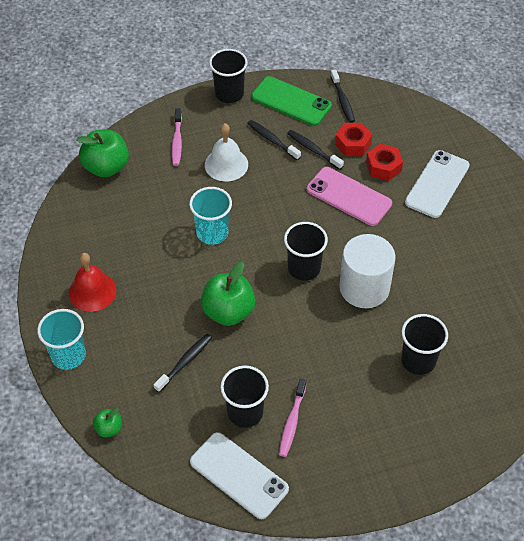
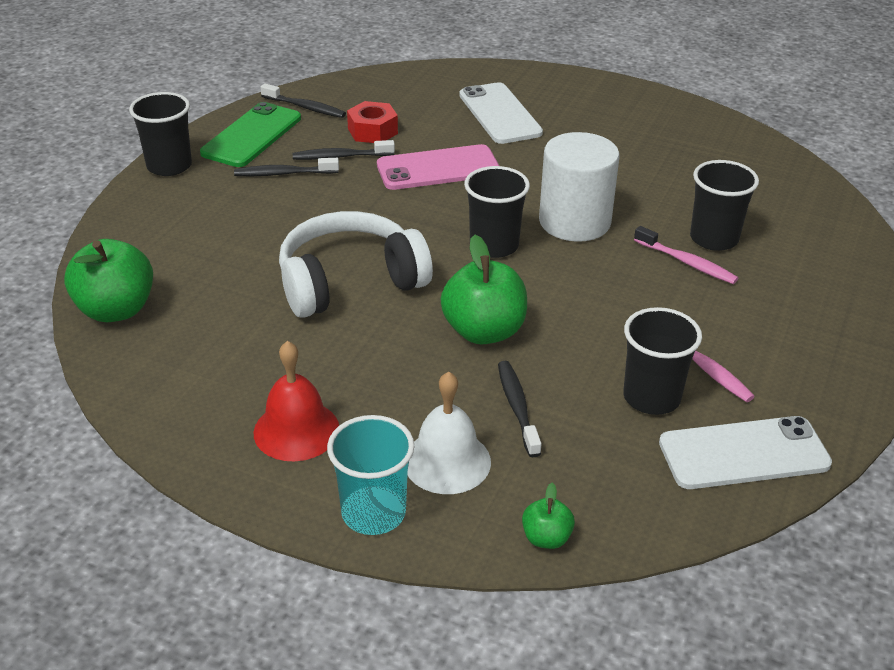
camera: 50 degrees left, 15 degrees down
(177, 141) = (172, 236): pink toothbrush -> pink toothbrush (687, 263)
(212, 233) = (349, 282): turquoise cup -> white headphones
(226, 164) = (266, 220): white bell -> white bell (447, 461)
(291, 101) = (251, 135): green phone -> green phone turned 45 degrees counterclockwise
(383, 167) = (431, 130): red nut -> none

